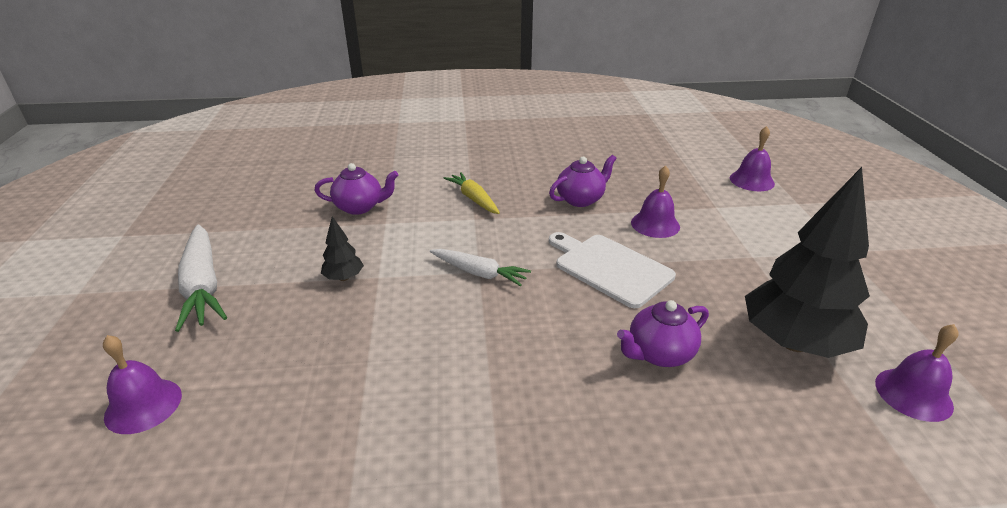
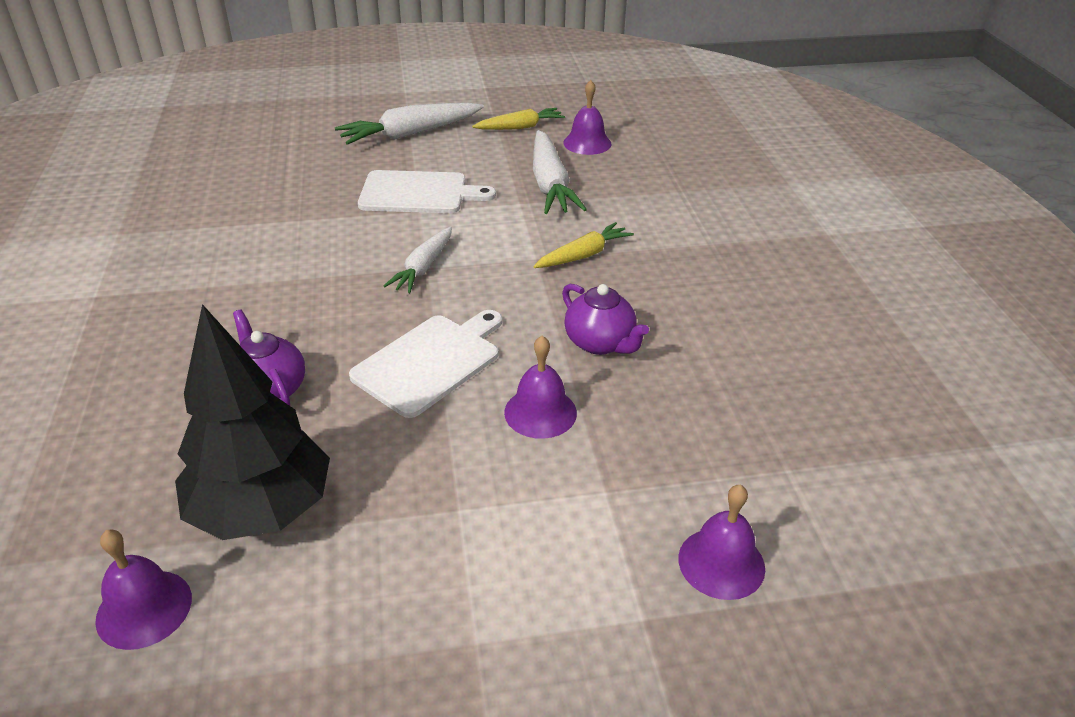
camera: 85 degrees right, 5 degrees up
(143, 405) = (275, 143): purple bell -> purple bell (587, 143)
(239, 217) = (520, 127): none -> yellow carrot
(344, 278) = (418, 193): black tree -> white cutting board
(359, 207) = (550, 184): purple teapot -> white carrot

